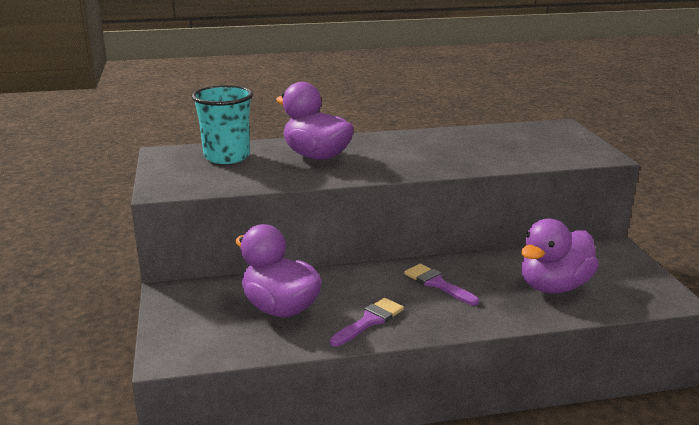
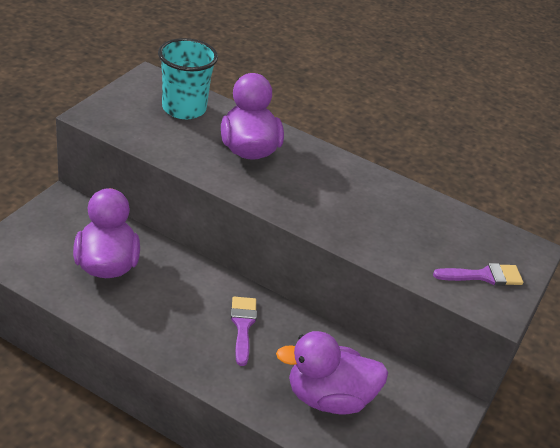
camera: 35 degrees right, 15 degrees up
(369, 321) = (146, 319): purple brush -> purple brush (484, 276)

